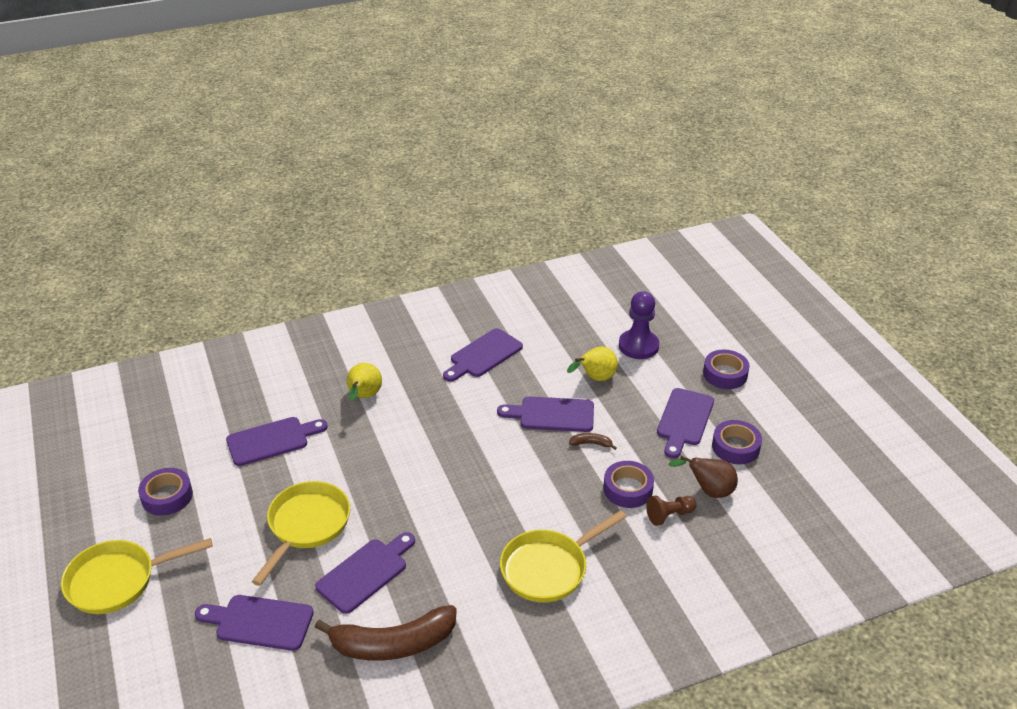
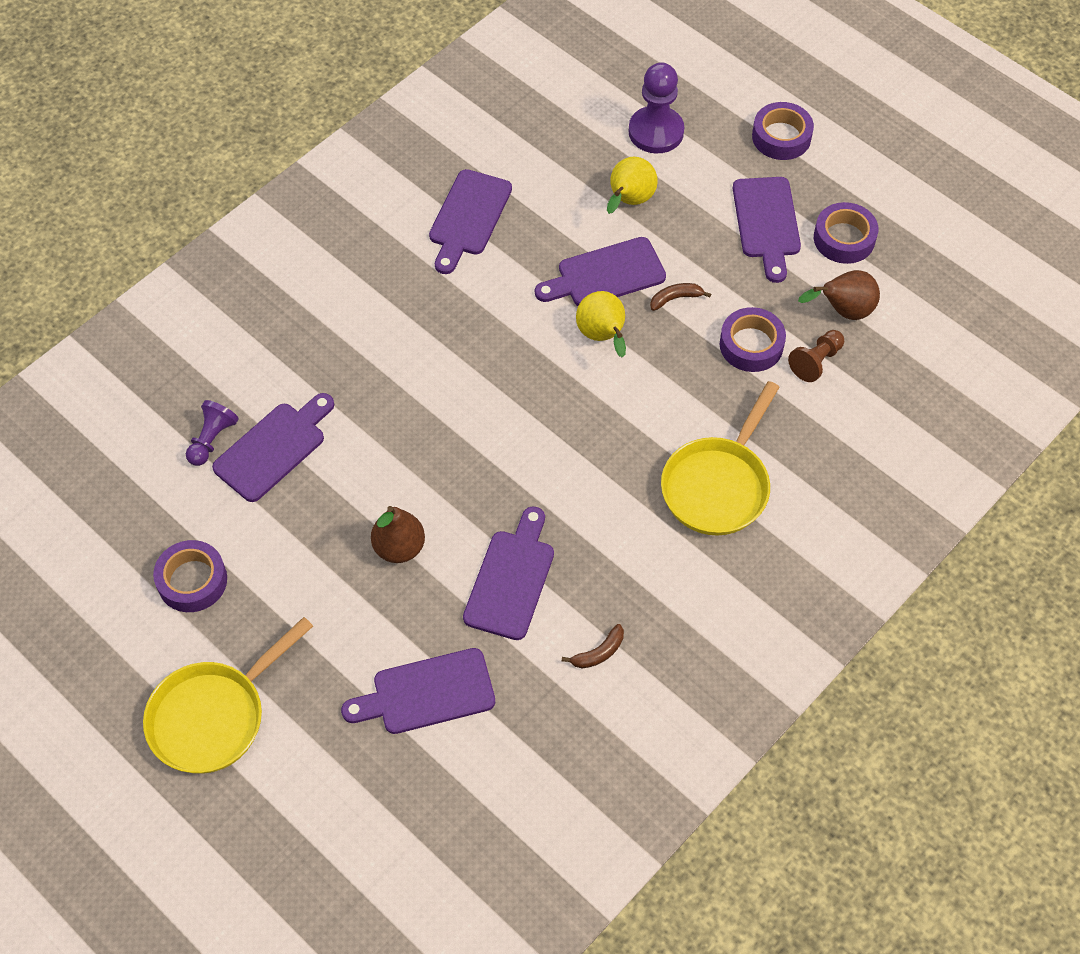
camera: 25 degrees left, 20 degrees up
(239, 423) = (212, 440): none -> purple pawn
(306, 526) = (399, 547): yellow pan -> brown pear
(364, 397) = (352, 338): yellow pear -> yellow pear (602, 336)
(393, 644) = (598, 653): brown banana -> brown banana, size x0.40

